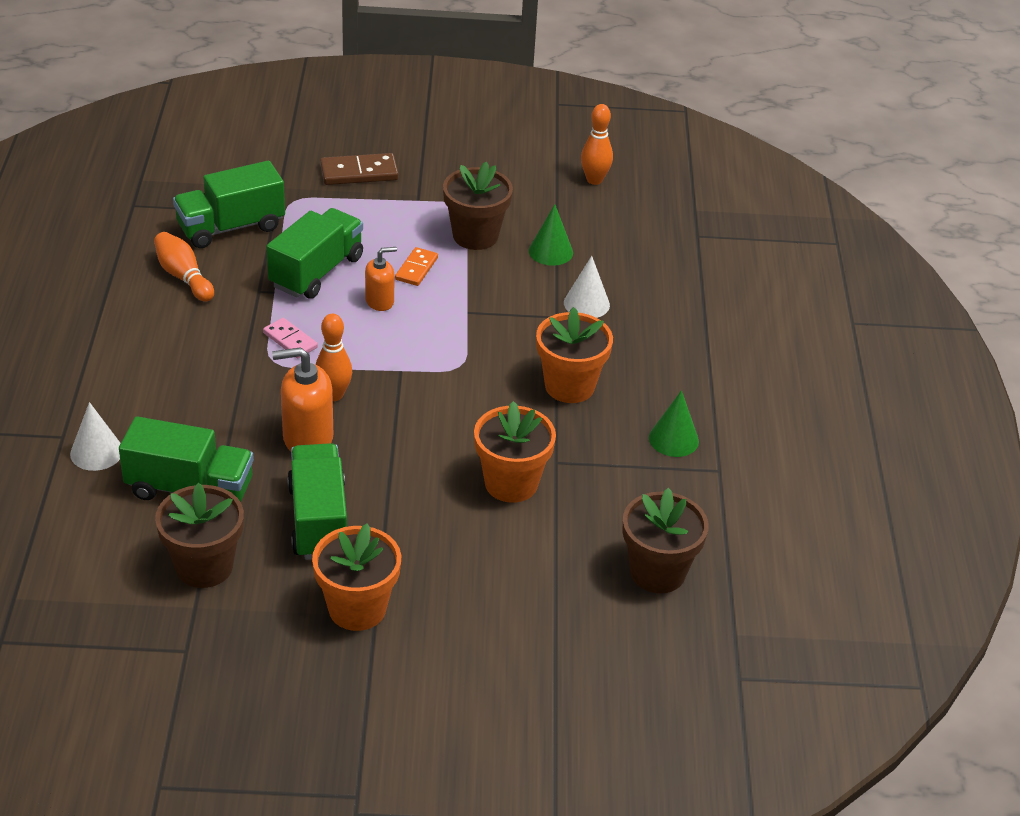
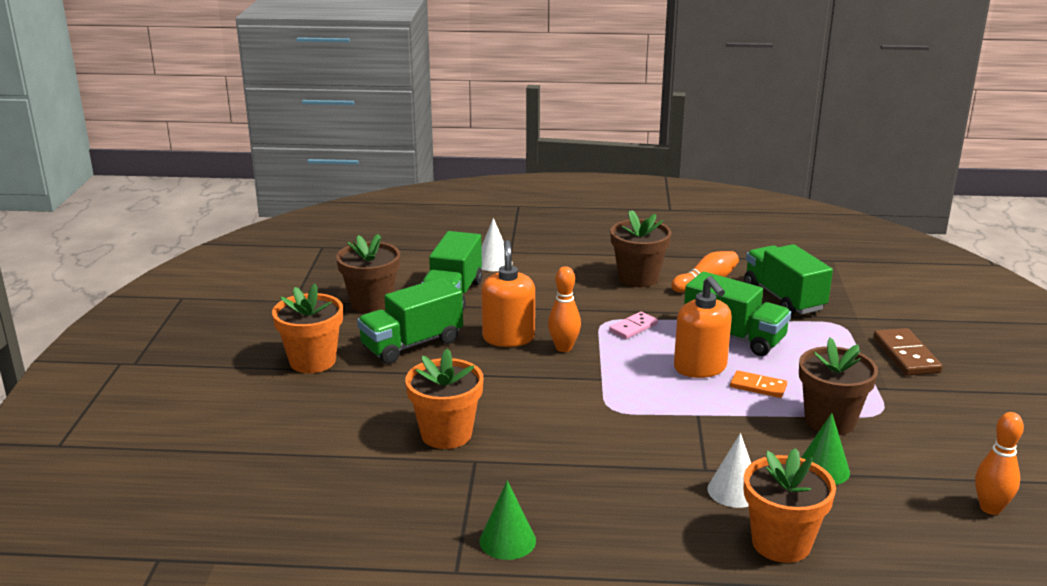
camera: 95 degrees right, 15 degrees down
(319, 520) = (412, 344): green truck -> green truck turned 150 degrees clockwise
(380, 301) = (700, 368): orange soap dispenser -> orange soap dispenser, size x1.64
(569, 386) = (589, 473): orange flower pot -> orange flower pot (781, 543)
(657, 572) = (312, 516): brown flower pot -> brown flower pot (638, 278)

